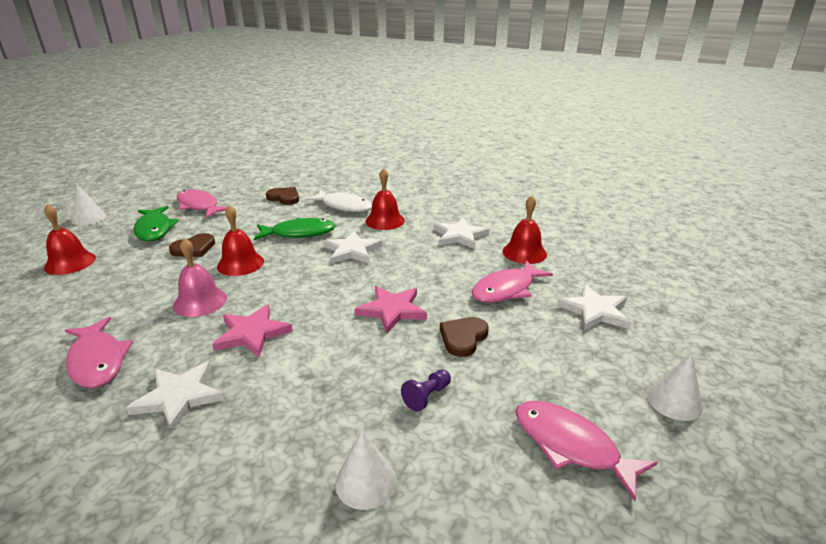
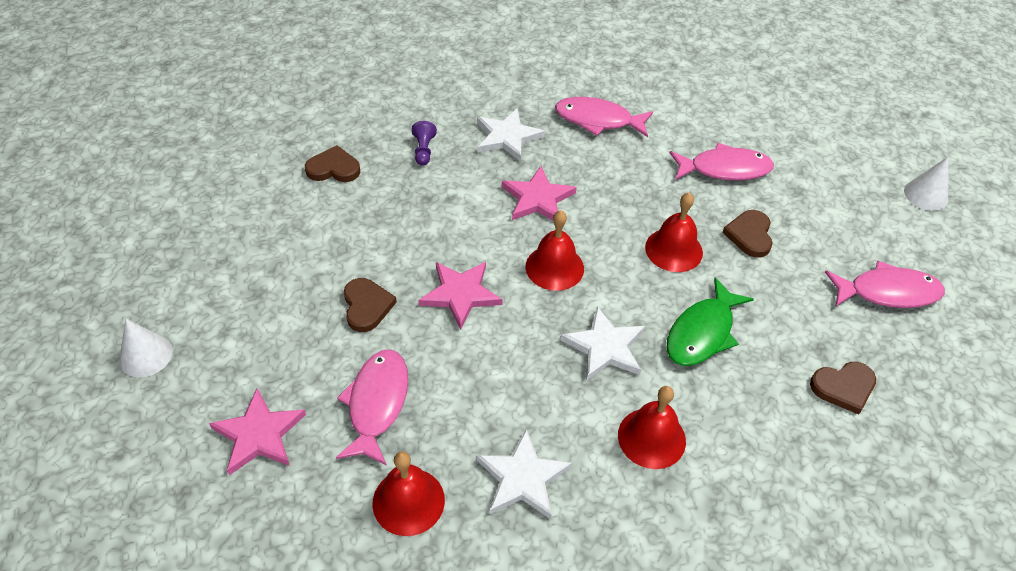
camera: 135 degrees right, 20 degrees up
(70, 262) = (801, 152): red bell -> red bell (554, 267)
(154, 229) = (838, 228): green fish -> none
(200, 301) = (626, 194): pink bell -> none
(344, 206) = (747, 430): white fish -> none
(365, 482) = (333, 168): white cone -> brown heart
(427, 396) = (347, 236): purple pawn -> purple pawn (423, 150)
(570, 445) = (218, 264): pink fish -> pink fish (725, 169)
(595, 311) = (259, 434): white star -> pink star

